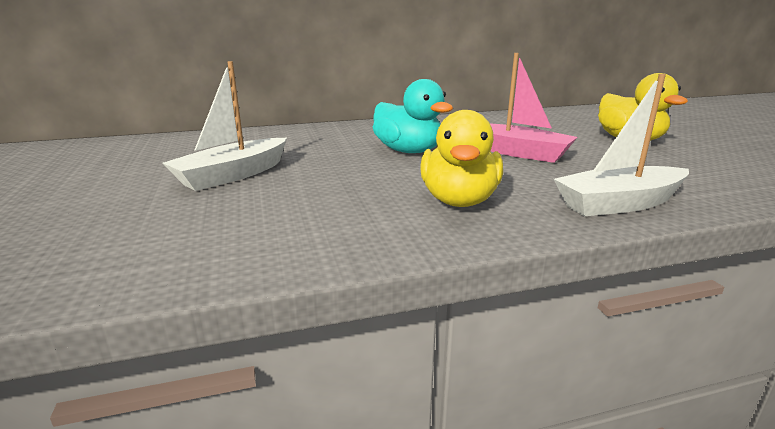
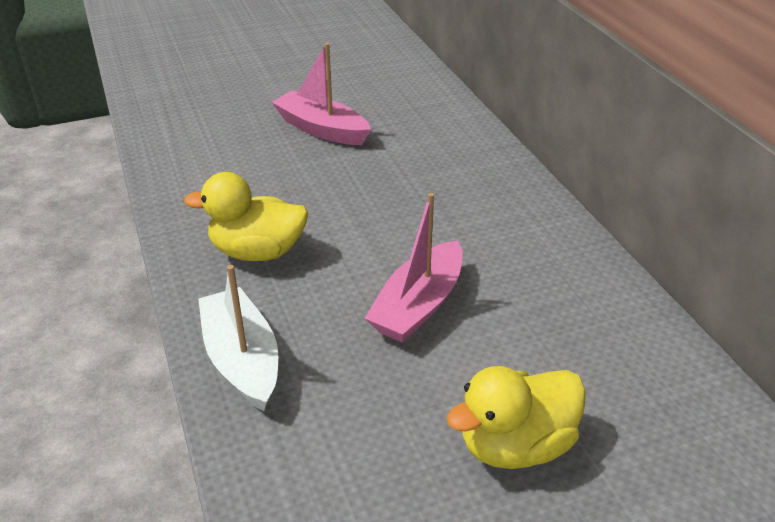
camera: 85 degrees right, 15 degrees up
(232, 175) = (322, 129): white boat -> pink boat
(408, 151) = (409, 219): turquoise duck -> none

